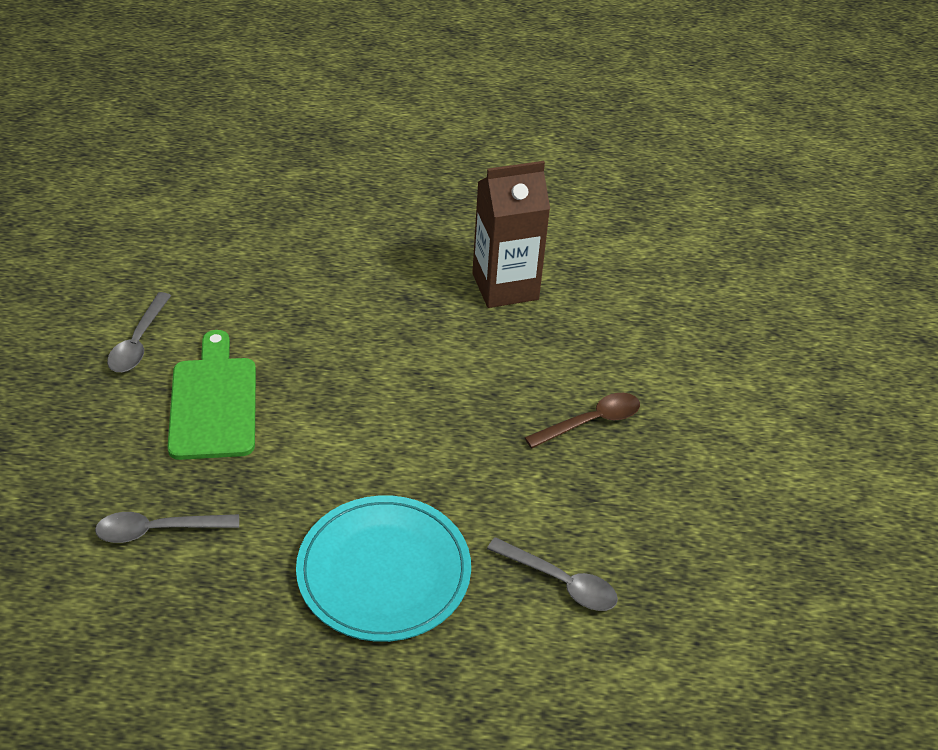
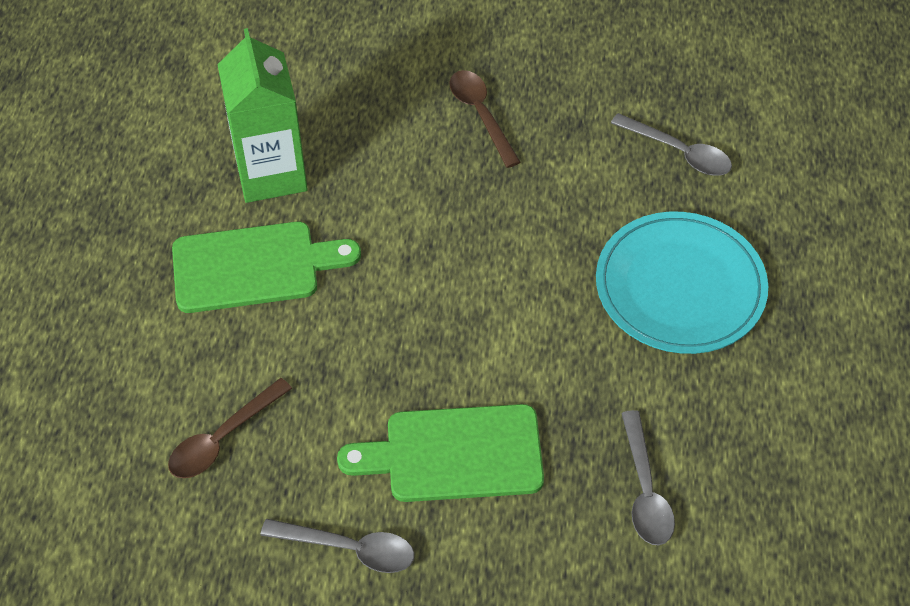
camera: 85 degrees left, 10 degrees up
(245, 272) = (222, 438): none -> brown spoon
(406, 281) = (254, 266): none -> green cutting board
(505, 286) = (271, 173): brown carton -> green carton
(561, 582) = (679, 152): grey spoon -> grey spoon turned 90 degrees clockwise

